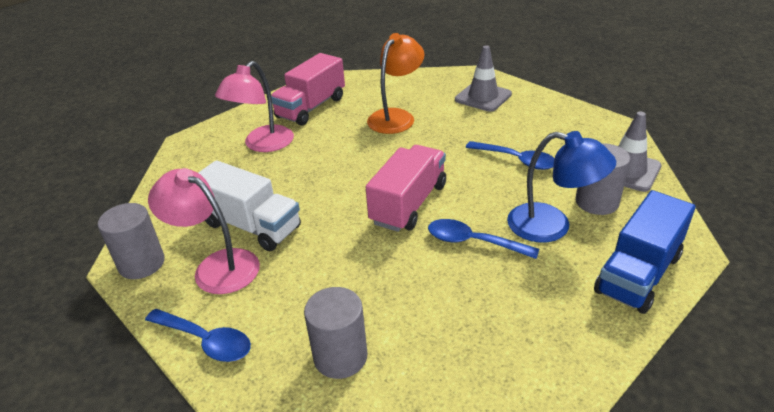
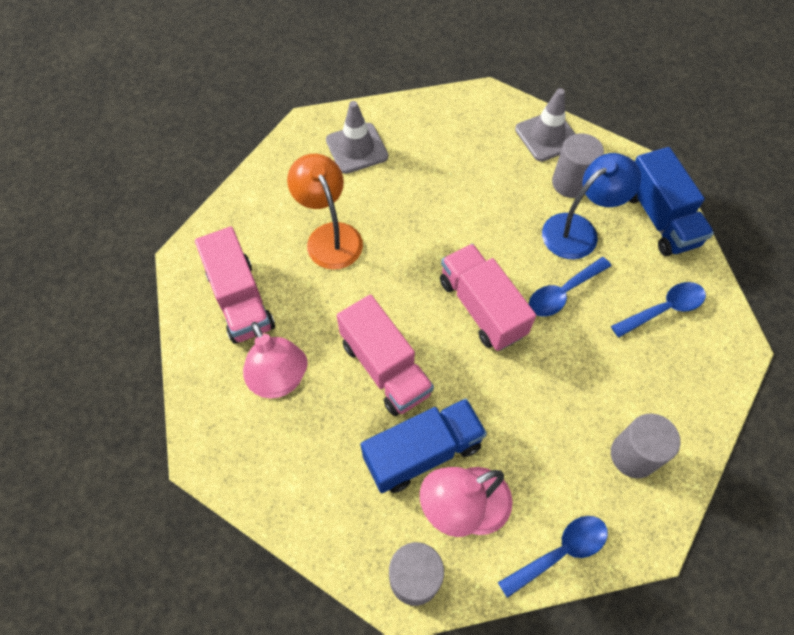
camera: 60 degrees left, 25 degrees up
(251, 226) = (422, 452): white truck -> blue truck
(310, 181) = (385, 368): none -> pink truck
(516, 160) = (479, 193): blue spoon -> blue spoon (664, 309)

